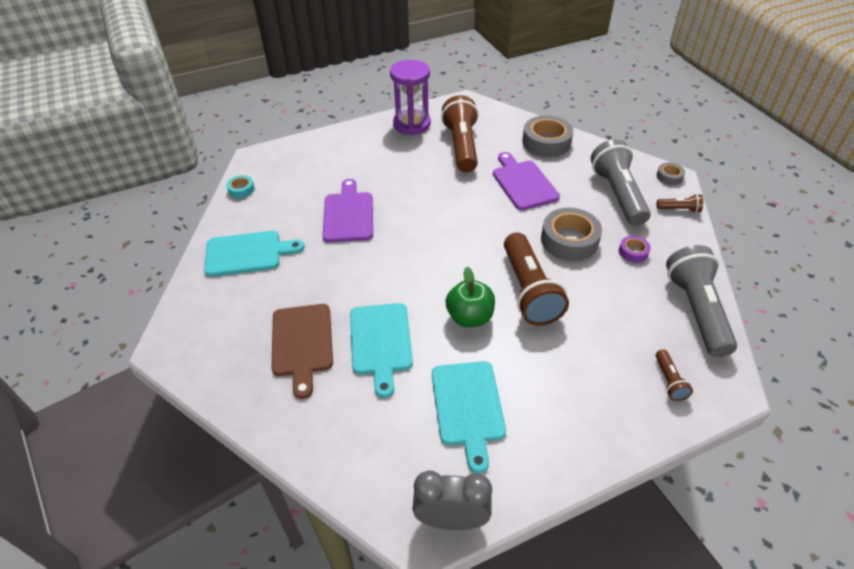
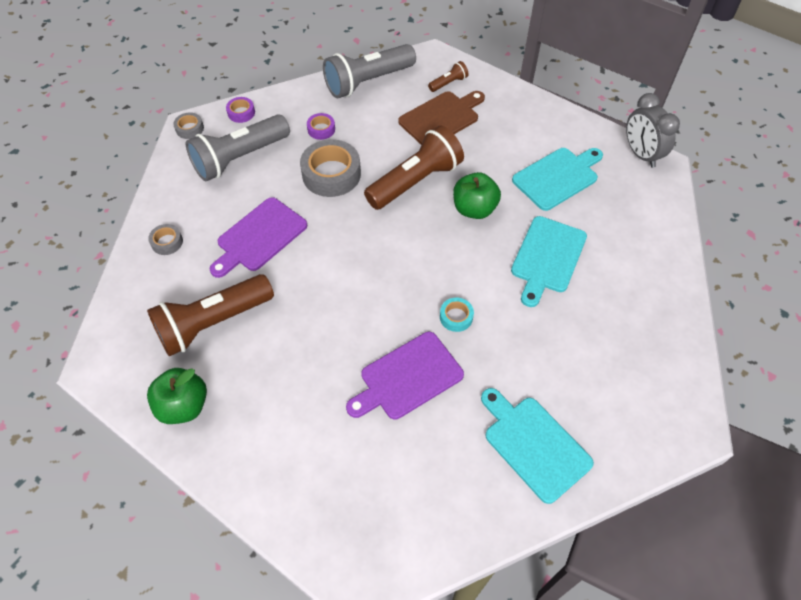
camera: 120 degrees left, 10 degrees up
(241, 189) = (439, 541): turquoise tape -> turquoise tape (456, 317)
(302, 343) = (595, 315): brown cutting board -> brown cutting board (441, 118)
(380, 342) = (547, 257): turquoise cutting board -> turquoise cutting board turned 150 degrees clockwise
(412, 124) = (184, 406): purple hourglass -> green apple
(546, 142) = (167, 242): grey tape -> grey tape, size x0.49
(679, 209) = (241, 113): brown flashlight -> purple tape

